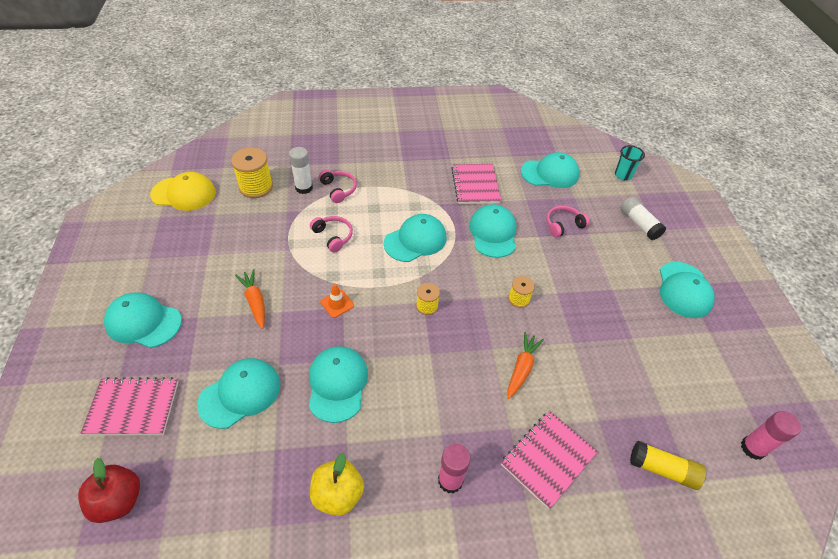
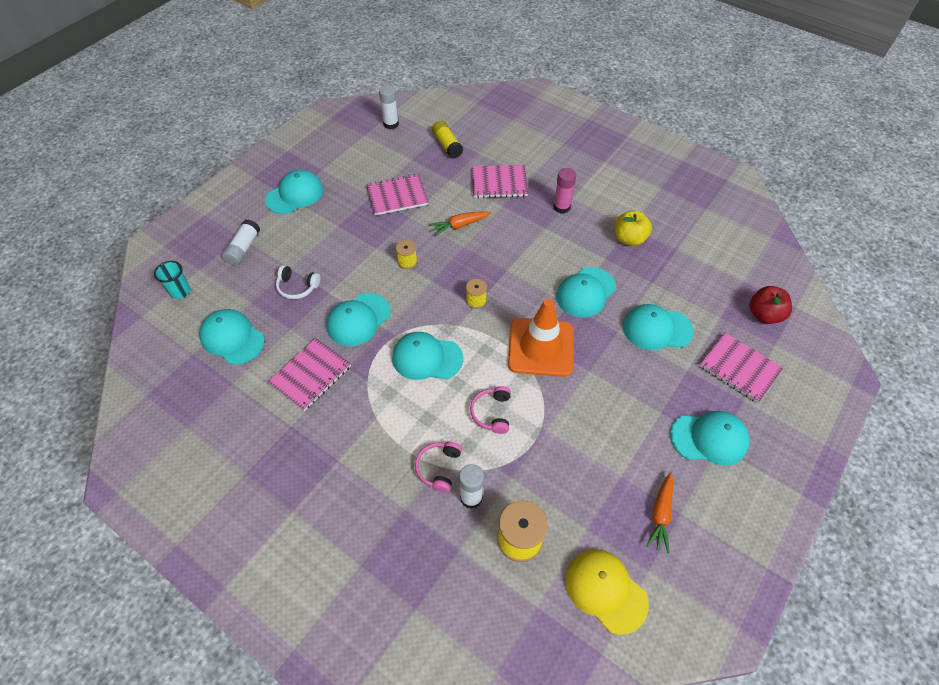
camera: 135 degrees left, 5 degrees up
(143, 322) = (709, 438): turquoise cap -> turquoise cap turned 60 degrees counterclockwise
(255, 301) = (605, 394): orange carrot -> orange carrot (660, 514)
(337, 303) = (541, 347): orange traffic cone -> orange traffic cone, size x2.49
(563, 225) = (297, 287): pink headphones -> white headphones
(613, 356) = (397, 196): none -> pink notebook
(753, 448) = (391, 124): pink glue stick -> white glue stick

